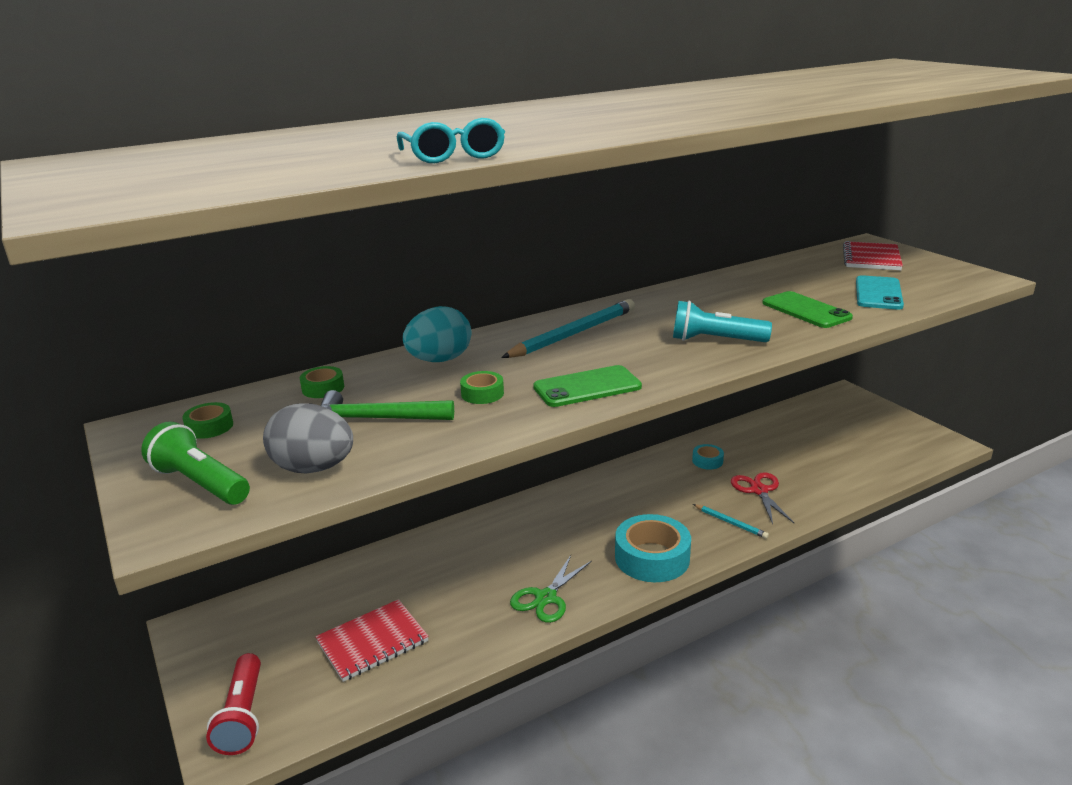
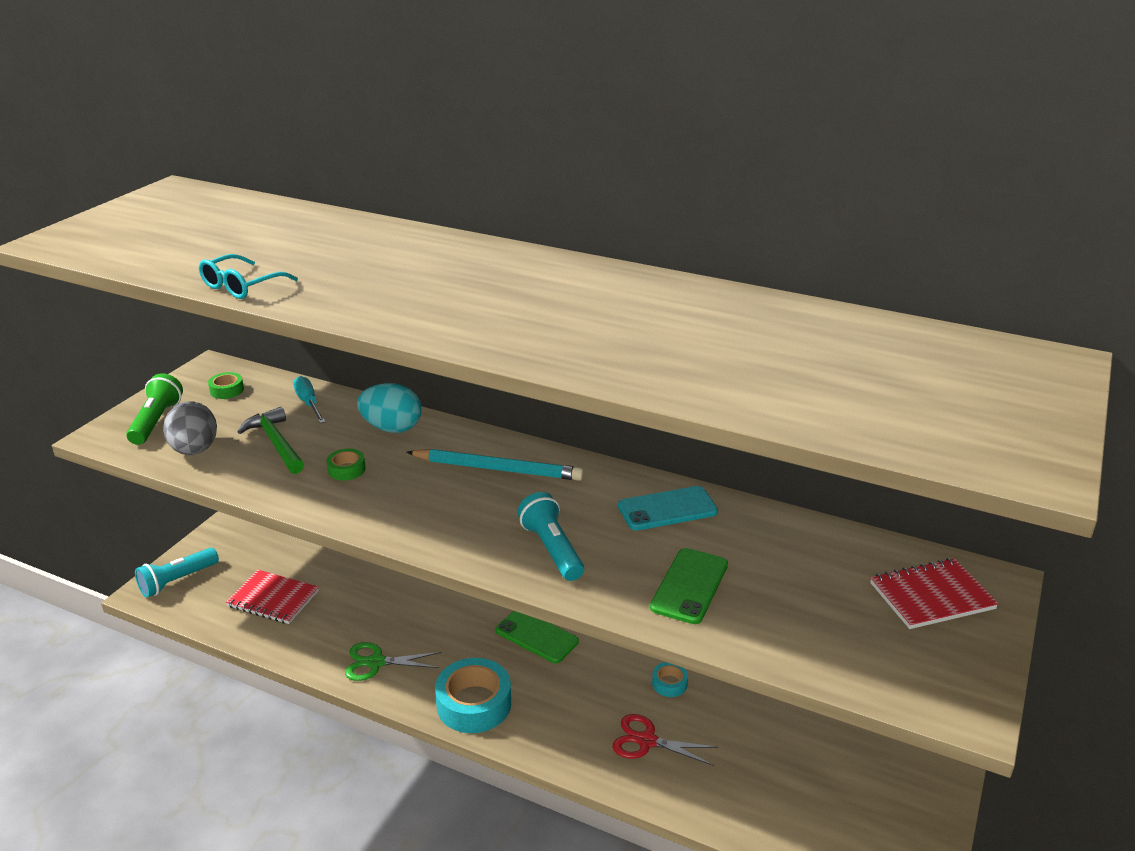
camera: 55 degrees right, 5 degrees up
(243, 716) = (177, 581): red flashlight -> turquoise flashlight
(323, 388) = (309, 403): green tape -> turquoise screwdriver
(587, 387) = (394, 512): green phone -> green phone (537, 636)
(730, 523) = (570, 738): turquoise pencil -> none
(759, 490) = (647, 741): red scissors -> red scissors turned 120 degrees counterclockwise
(878, 293) = (802, 627): turquoise phone -> turquoise phone (667, 509)

